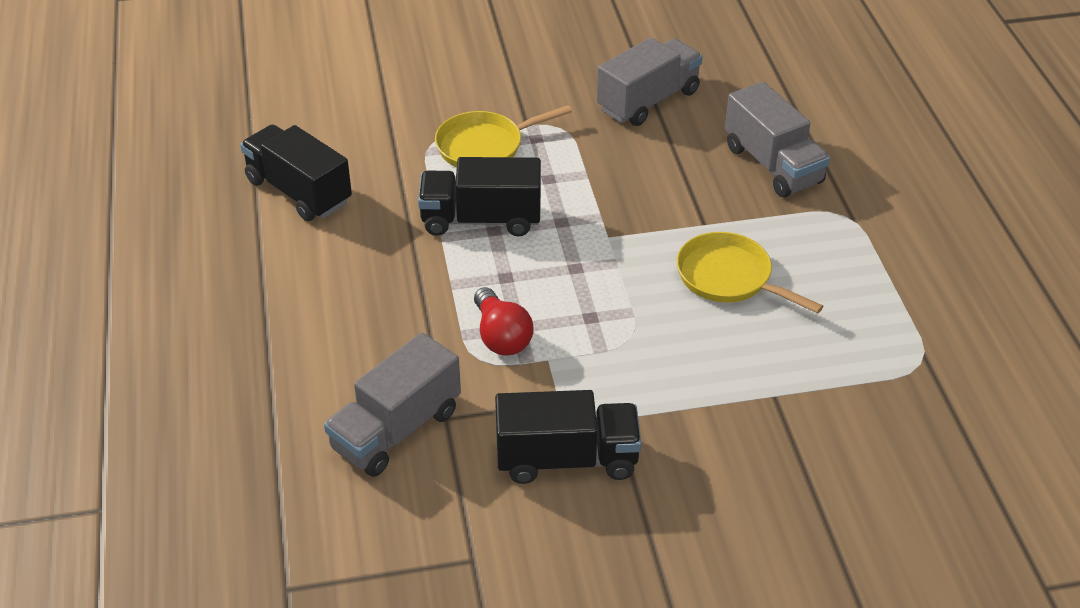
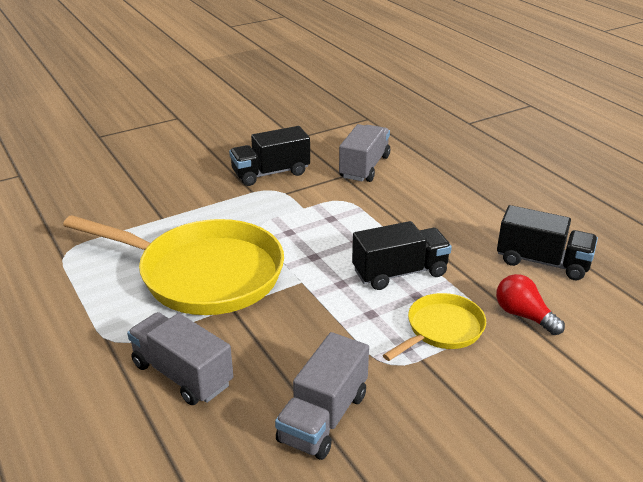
camera: 160 degrees right, 10 degrees down
(501, 336) = (338, 212): red light bulb -> red light bulb (523, 315)
(729, 278) = (203, 274): yellow pan -> yellow pan, size x2.01

